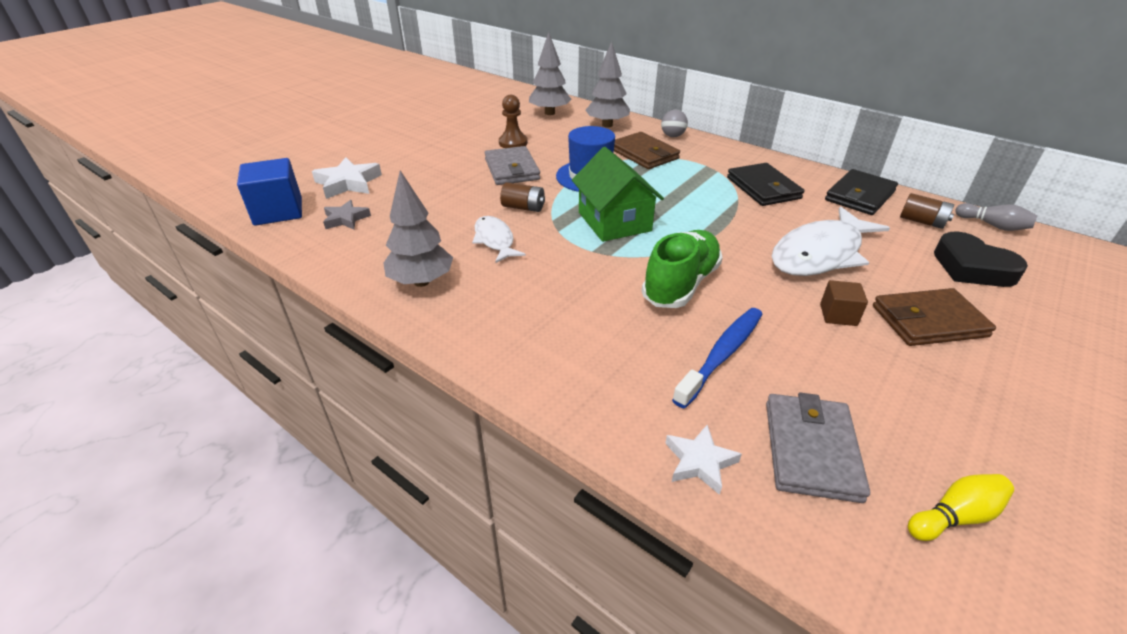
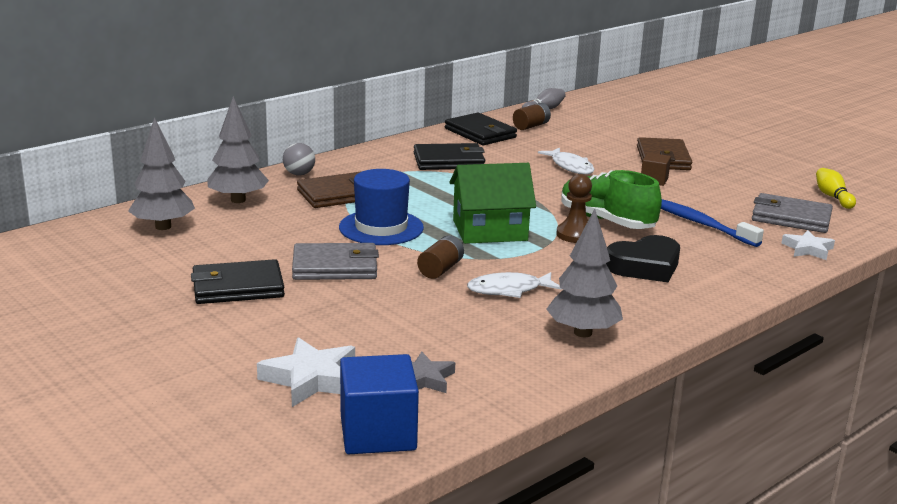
camera: 80 degrees left, 15 degrees down
(469, 145) = (237, 287): none -> black wallet
(513, 143) = (251, 259): brown pawn -> brown pawn (575, 234)
(820, 253) = (570, 167): white fish -> white fish, size x0.55
(972, 267) = (600, 130): black heart -> black heart (645, 266)

